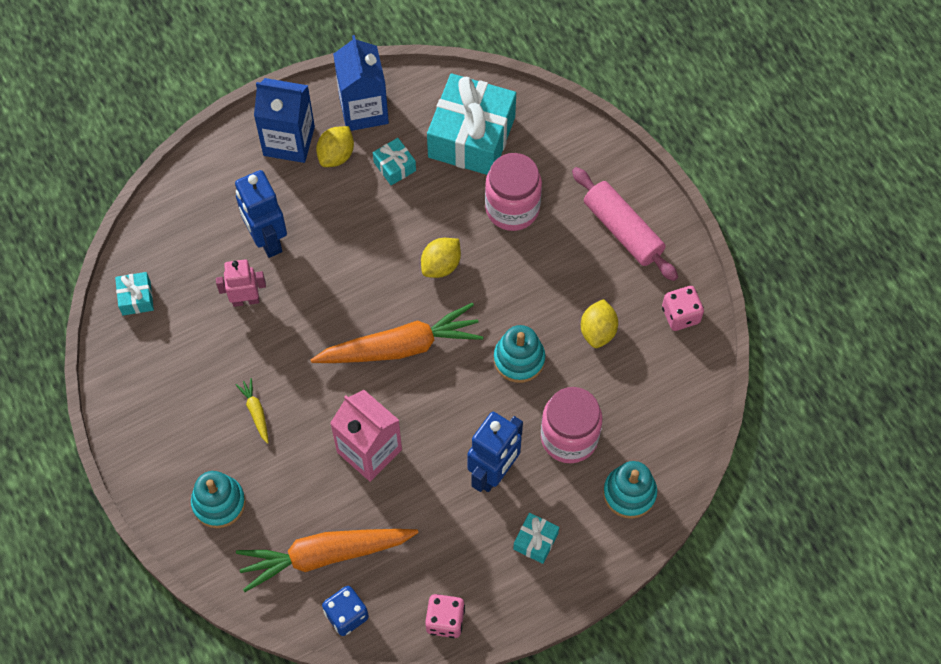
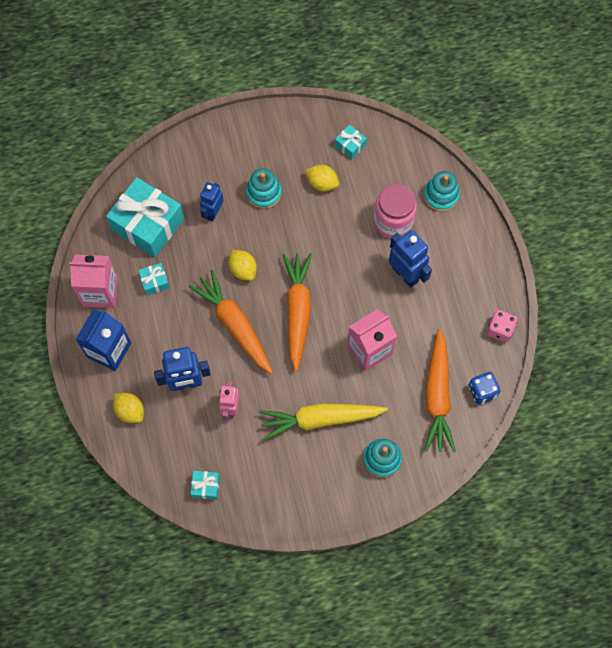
camera: 75 degrees left, 5 degrees up
(256, 412) = (320, 419): yellow carrot -> yellow carrot, size x2.43
(336, 155) = (132, 319): yellow lemon -> yellow lemon (130, 411)
(360, 275) = (234, 325): none -> orange carrot
(363, 110) = (100, 292): blue carton -> pink carton
(512, 208) = (213, 212): pink jar -> blue robot
(519, 359) = (328, 237): turquoise stacking toy -> turquoise stacking toy (264, 193)
(535, 541) = (459, 261): turquoise gift -> turquoise gift (350, 145)
(622, 230) = (252, 147): pink rolling pin -> none
(680, 315) = (325, 130): pink dice -> none

